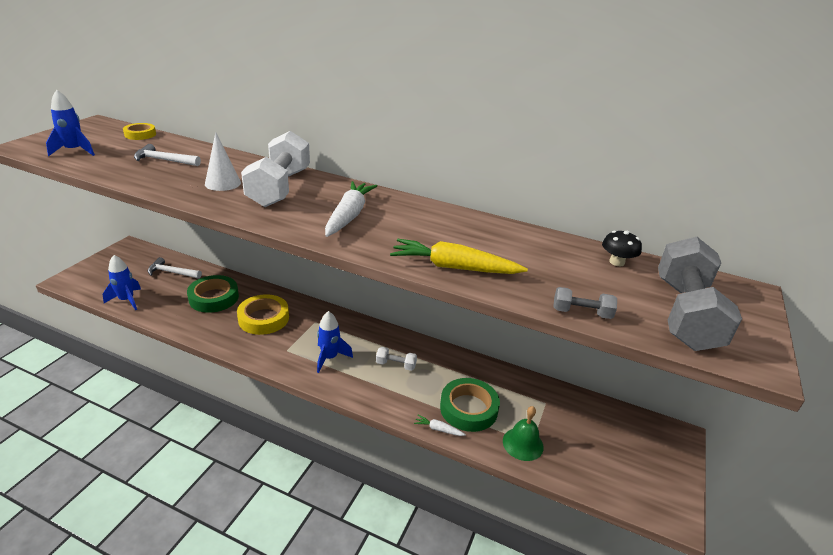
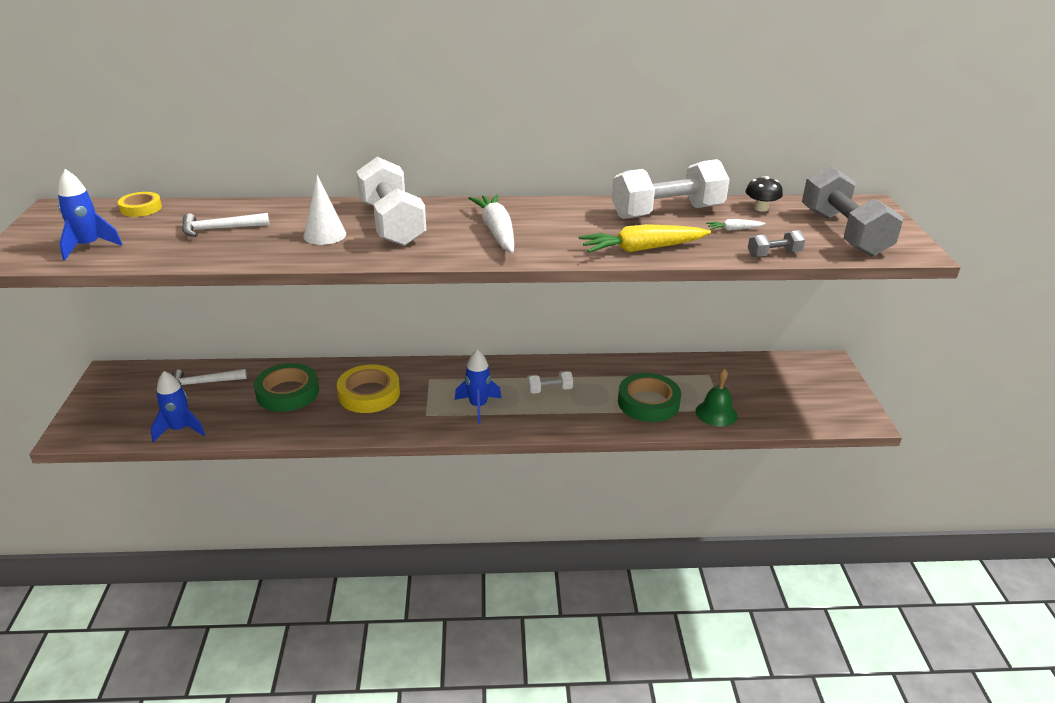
camera: 25 degrees left, 0 degrees up
(438, 429) = (637, 429): white carrot -> white carrot (734, 229)
(517, 240) = (667, 212): none -> white dumbbell

